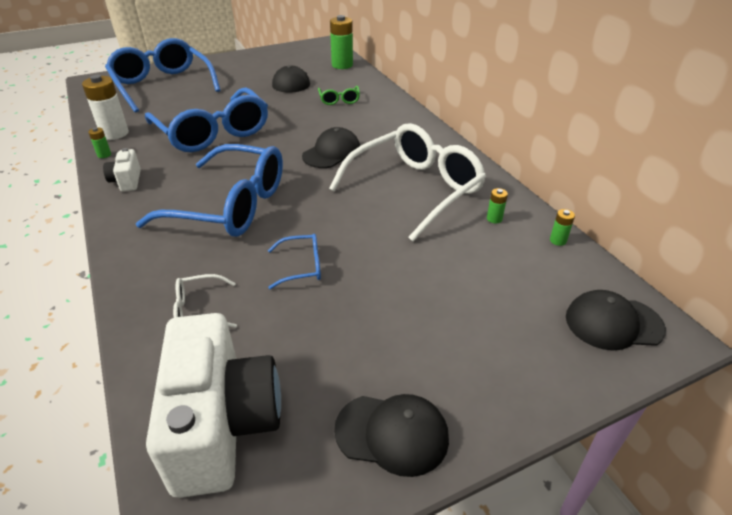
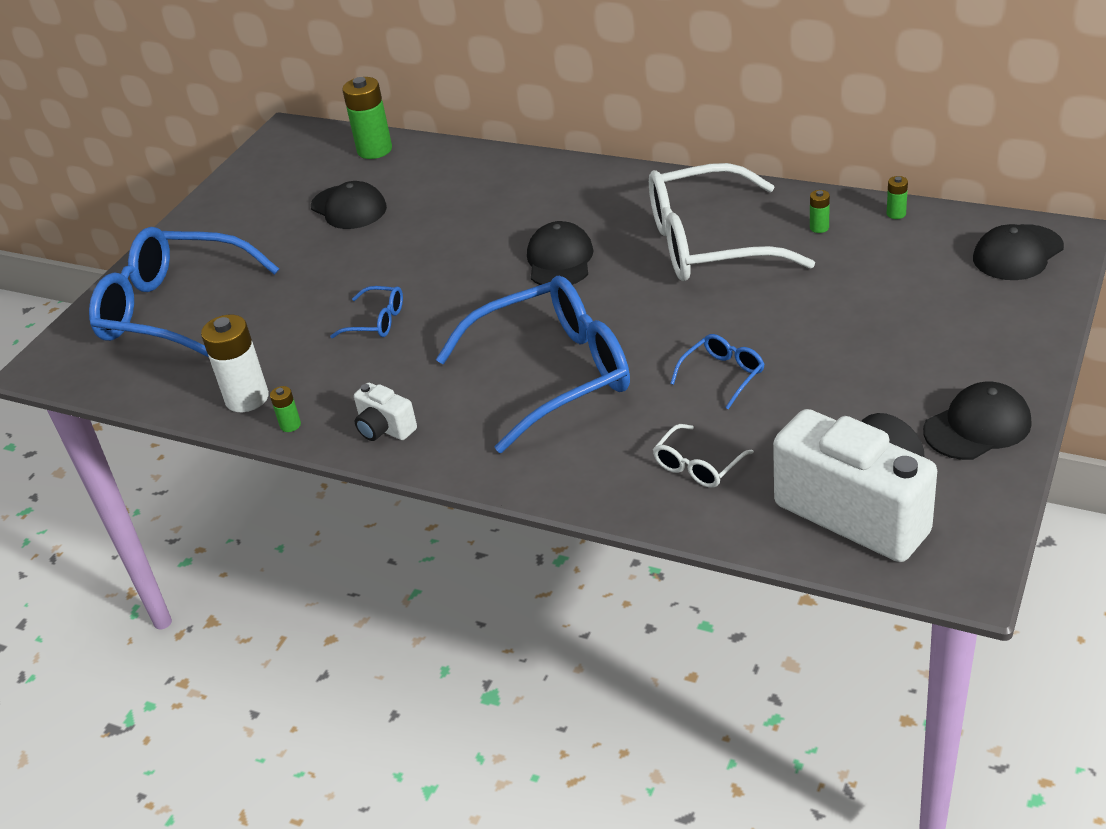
camera: 35 degrees left, 0 degrees up
(213, 133) = (377, 321): blue glasses -> blue glasses, size x0.42
(339, 100) = (456, 197): green glasses -> none
(415, 189) = (707, 244): white glasses -> white glasses turned 105 degrees counterclockwise

